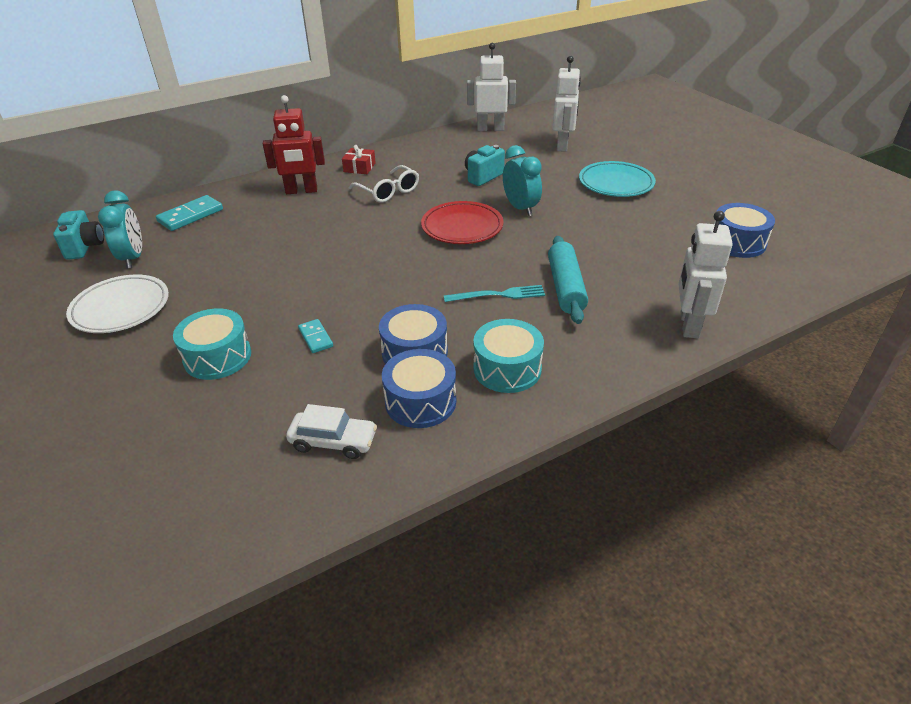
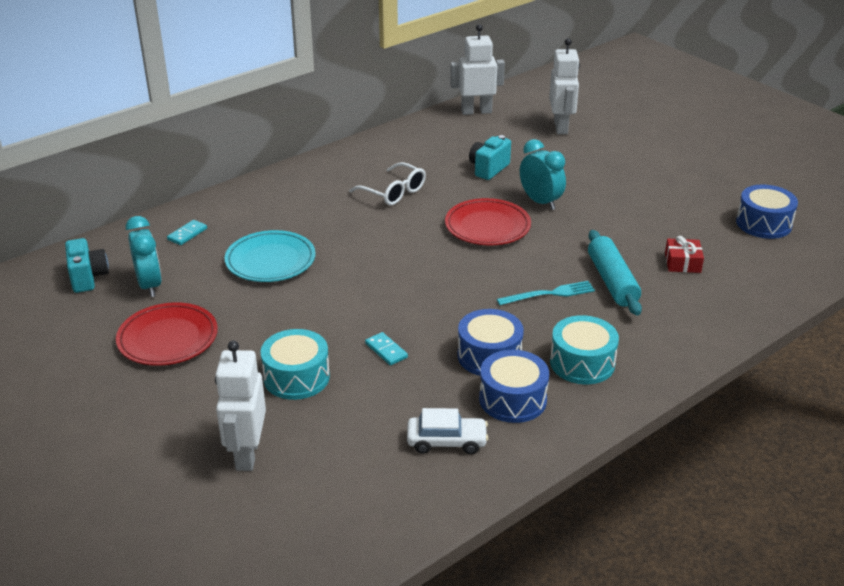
camera: 10 degrees left, 5 degrees down
(121, 308) = (168, 339): white plate -> red plate
(190, 215) = (187, 234): turquoise domino -> turquoise domino, size x0.60
(301, 191) = (297, 198): red robot -> none
(359, 167) = (349, 166): red gift -> red gift (682, 263)
(616, 183) = (629, 168): turquoise plate -> turquoise plate (270, 261)
(688, 325) = (736, 308): white robot -> white robot (247, 454)

